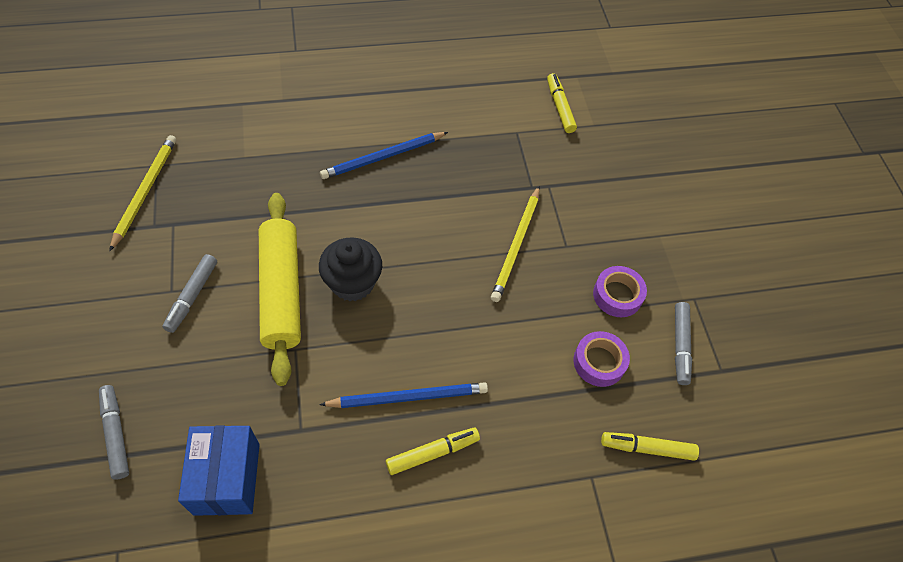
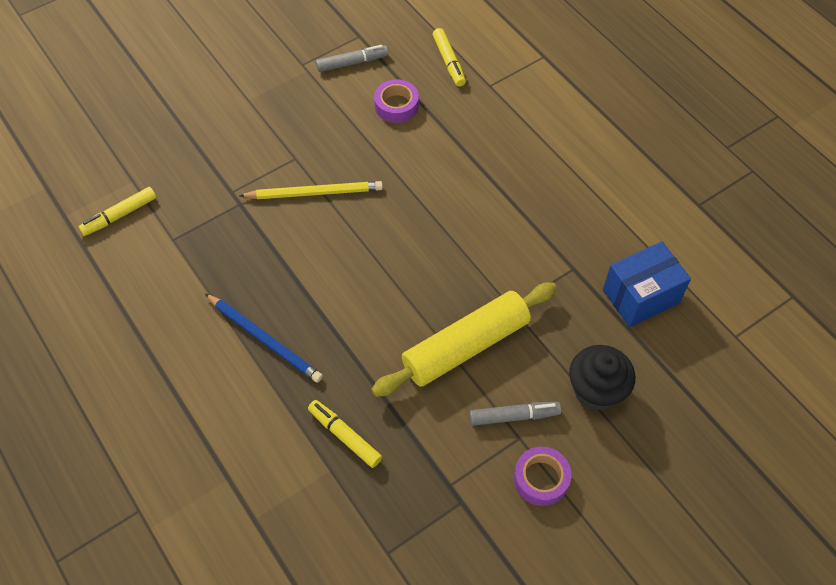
camera: 110 degrees left, 0 degrees up
(116, 434) = (664, 394): grey marker -> none
(145, 191) = (426, 540): yellow pencil -> none
(352, 283) = (424, 296): black cupcake -> black cupcake (596, 390)
(408, 397) = (501, 211): blue pencil -> none
(432, 453) = (534, 179): yellow marker -> yellow marker (345, 436)
(617, 295) = (327, 111): purple tape -> purple tape (541, 479)

